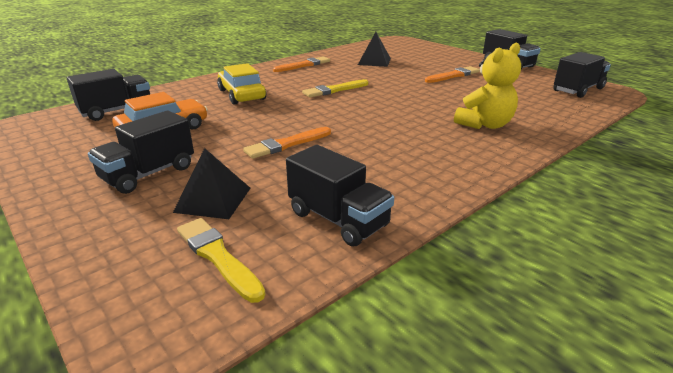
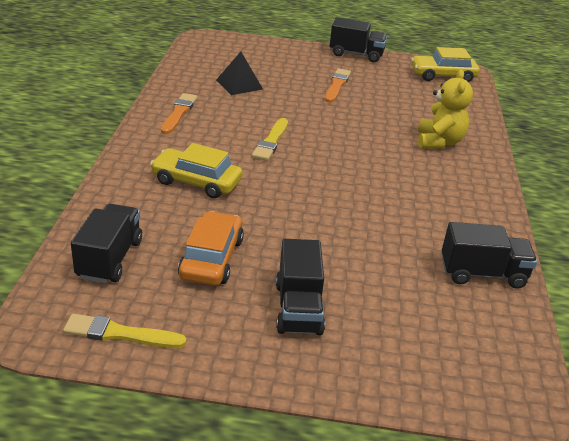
camera: 45 degrees left, 5 degrees up
(213, 199) = (388, 302): black pyramid -> none
(218, 257) = (467, 339): yellow brush -> yellow brush (120, 334)
(286, 144) = (344, 225): orange brush -> none
(578, 90) = (443, 75): black truck -> yellow car

